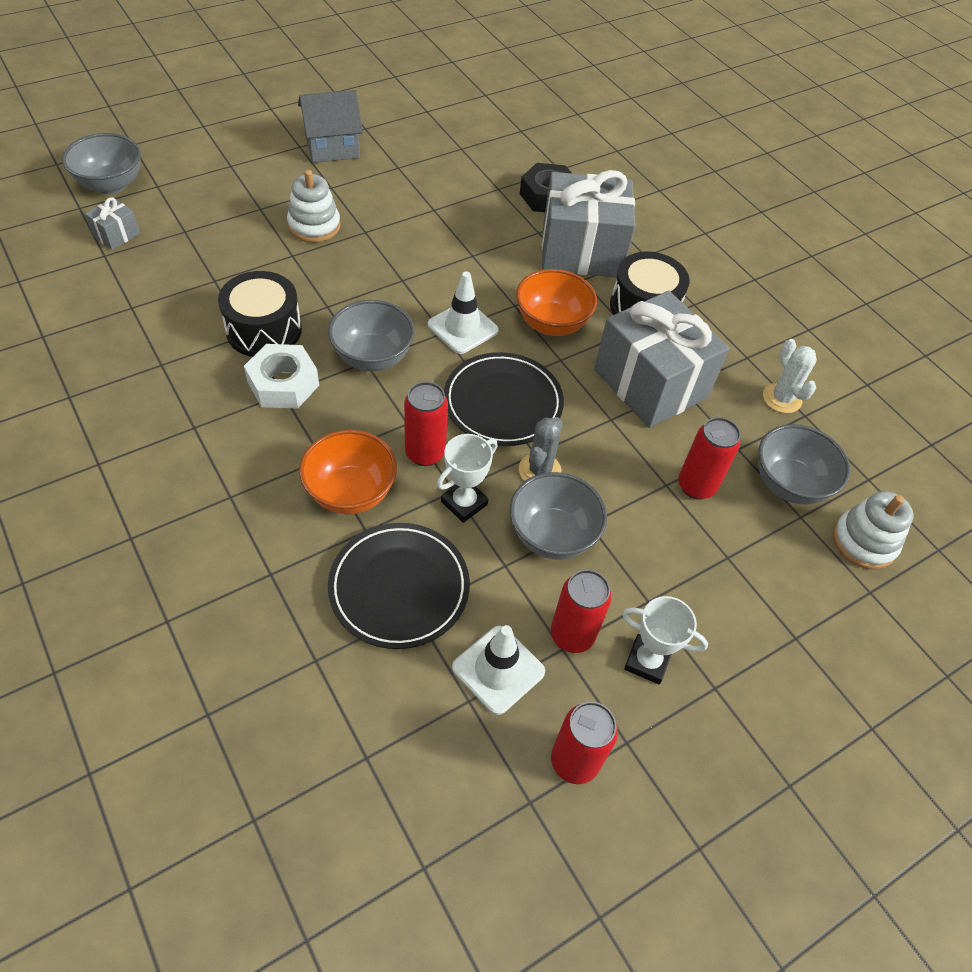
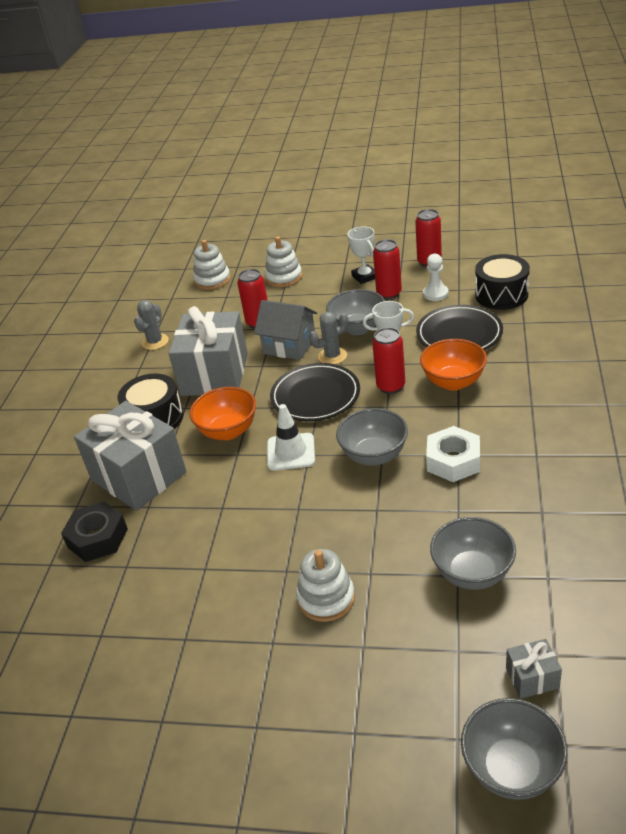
camera: 130 degrees left, 15 degrees down
(264, 330) = (441, 509): black drum -> black drum (501, 295)
(332, 147) = (222, 705): grey house -> grey house (289, 345)
(498, 669) = (435, 294): white traffic cone -> white pawn
(769, 598) = (284, 277): none -> white stacking toy
(782, 398) = (155, 342): white cactus -> grey cactus
(789, 484) = (212, 308): grey bowl -> grey bowl (472, 573)

